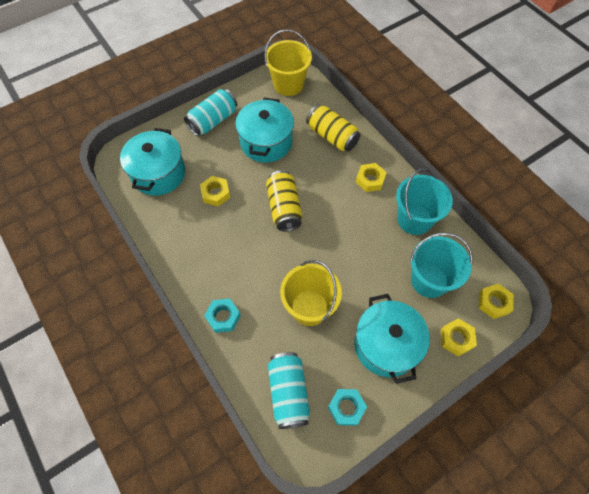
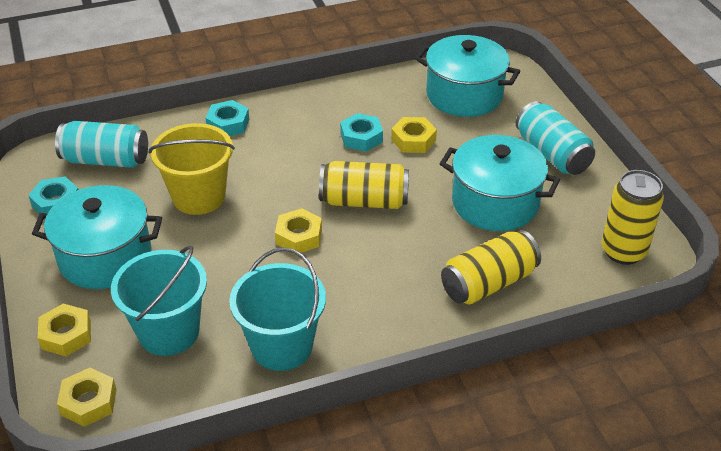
camera: 105 degrees right, 20 degrees down
(220, 224) = (361, 137): none -> turquoise nut
(288, 84) = (623, 251): yellow bucket -> yellow can
(370, 180) = (381, 310): yellow nut -> yellow nut (299, 236)

